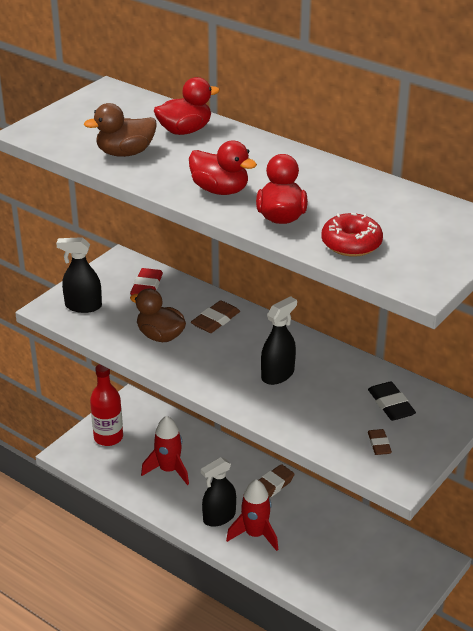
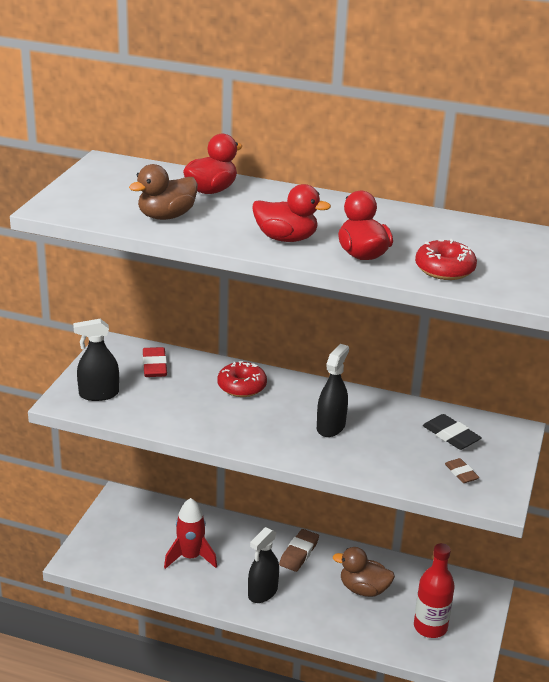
camera: 20 degrees left, 5 degrees down
(108, 437) = (113, 537): red bottle -> red bottle (430, 627)
(160, 336) = (195, 410): brown duck -> brown duck (363, 589)
(215, 320) = (242, 387): brown eraser -> red donut
(255, 534) = (306, 601): red rocket -> none

